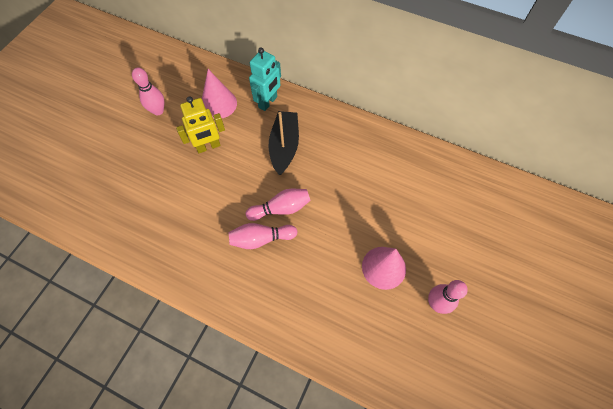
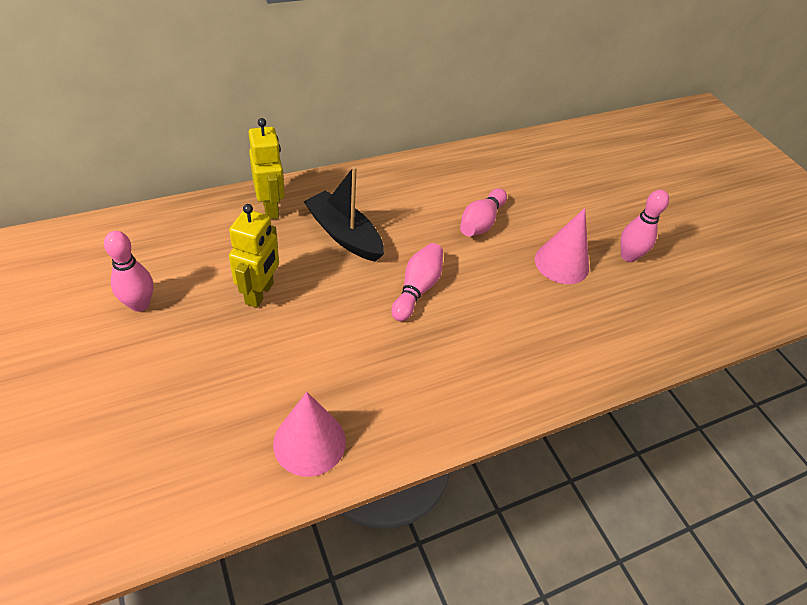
camera: 55 degrees left, 15 degrees down
(218, 104) = (213, 246): pink cone -> pink cone (309, 442)
(261, 239) = (435, 330): pink bowling pin -> pink bowling pin (480, 222)
(268, 102) = (271, 208): turquoise robot -> yellow robot

